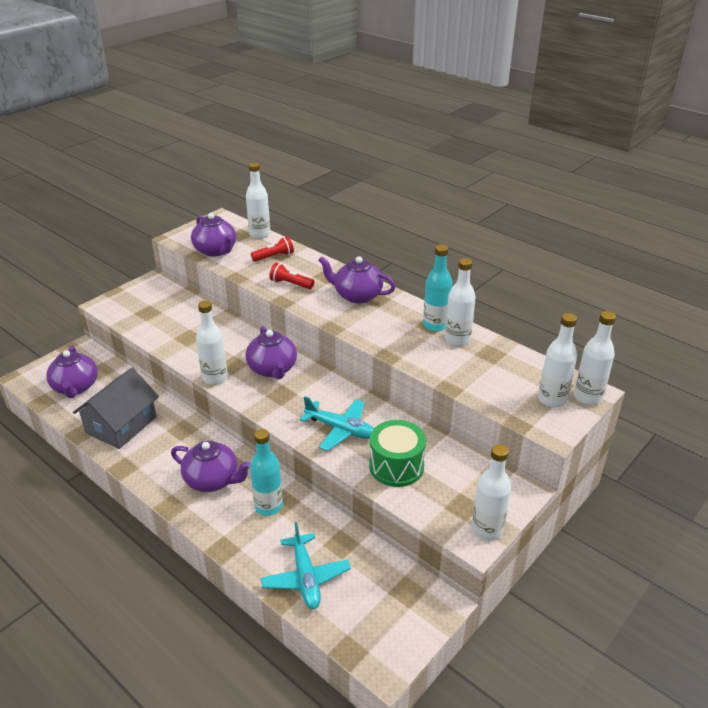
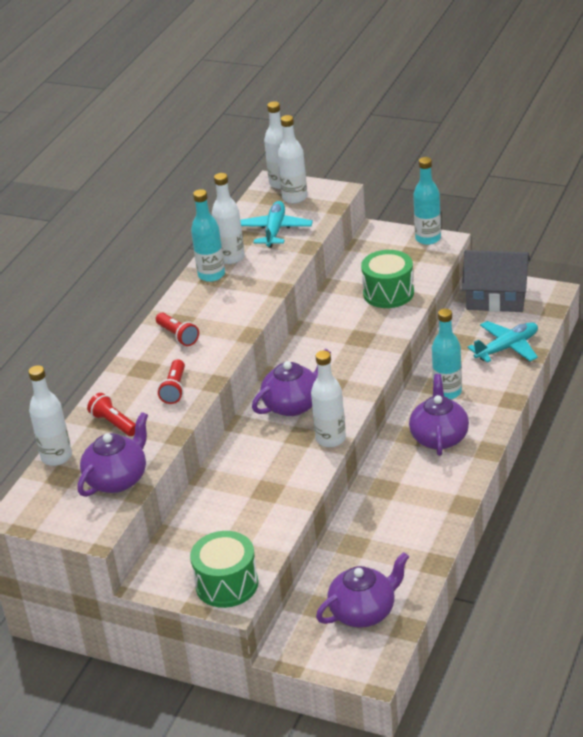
camera: 105 degrees left, 0 degrees up
(120, 305) = (227, 584): none -> green drum
(121, 425) = (404, 537): grey house -> grey house (496, 297)
(341, 429) = (360, 334): turquoise plane -> turquoise plane (275, 230)
(357, 295) = (178, 336): purple teapot -> red flashlight
(487, 529) = (428, 238): white bottle -> turquoise bottle

